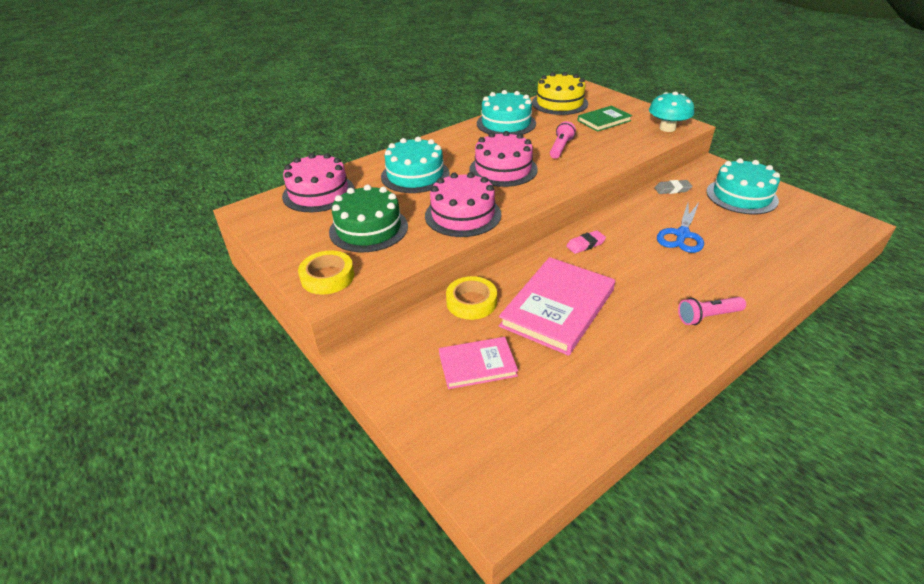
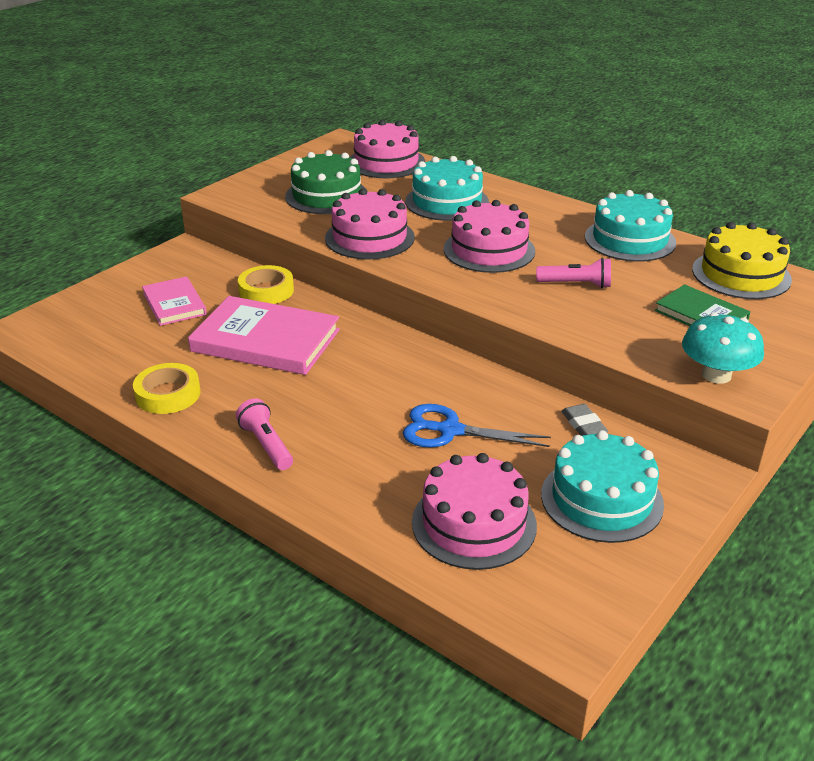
camera: 75 degrees right, 5 degrees down
(327, 277) = (243, 192): yellow tape -> yellow tape (168, 394)
(585, 244) = (396, 352): pink eraser -> none
(774, 239) = (474, 523): none -> pink cake

